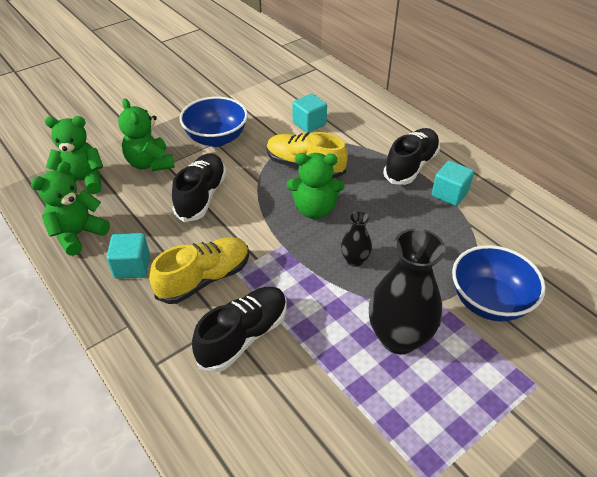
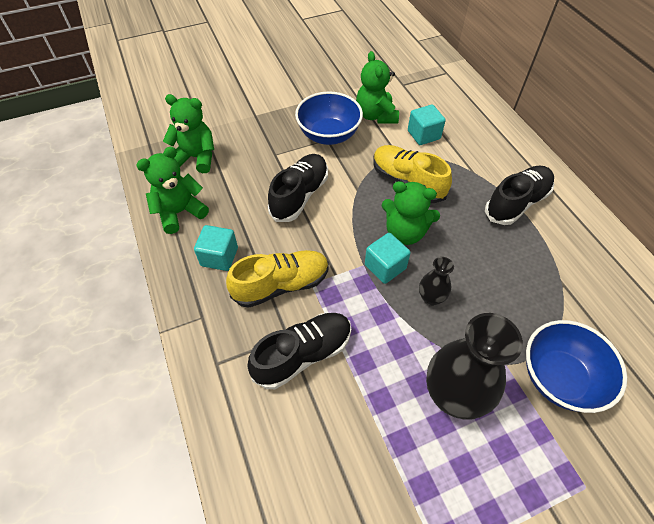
camera: 15 degrees right, 10 degrees up
(150, 163) = (261, 150): green teddy bear -> green teddy bear (376, 115)
(449, 194) = (549, 244): turquoise cube -> turquoise cube (385, 267)

